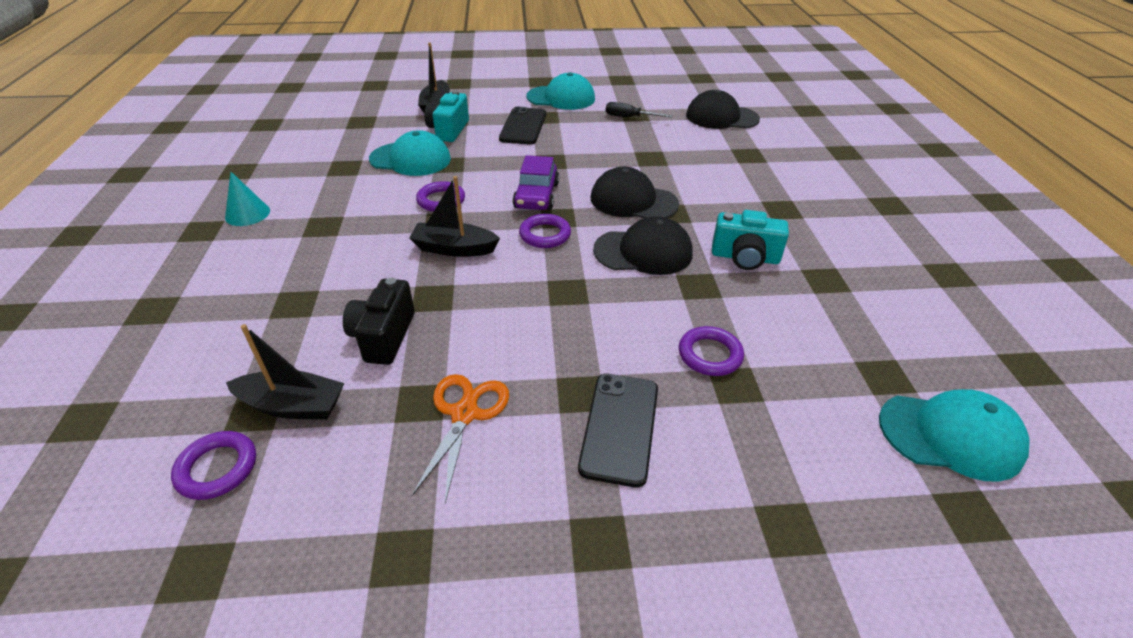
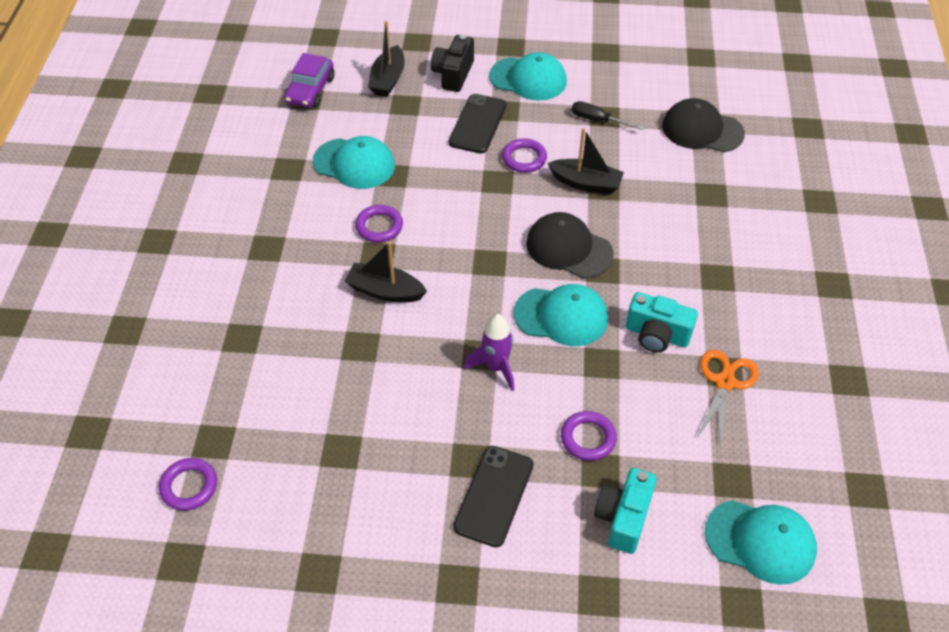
camera: 10 degrees right, 10 degrees up
(247, 214) = (197, 224): turquoise cone -> none
(293, 406) = (242, 440): black boat -> black boat (586, 183)
(383, 336) = (315, 383): black camera -> black camera (453, 74)
(448, 130) = (397, 122): turquoise camera -> turquoise camera (623, 518)
(464, 414) = (374, 466): orange scissors -> orange scissors (725, 382)
(536, 196) = (473, 231): purple car -> purple car (310, 90)
(545, 235) = (472, 283): purple ring -> purple ring (524, 158)
(587, 301) = (496, 367): none -> purple rocket
(643, 252) = (561, 316): black cap -> turquoise cap

